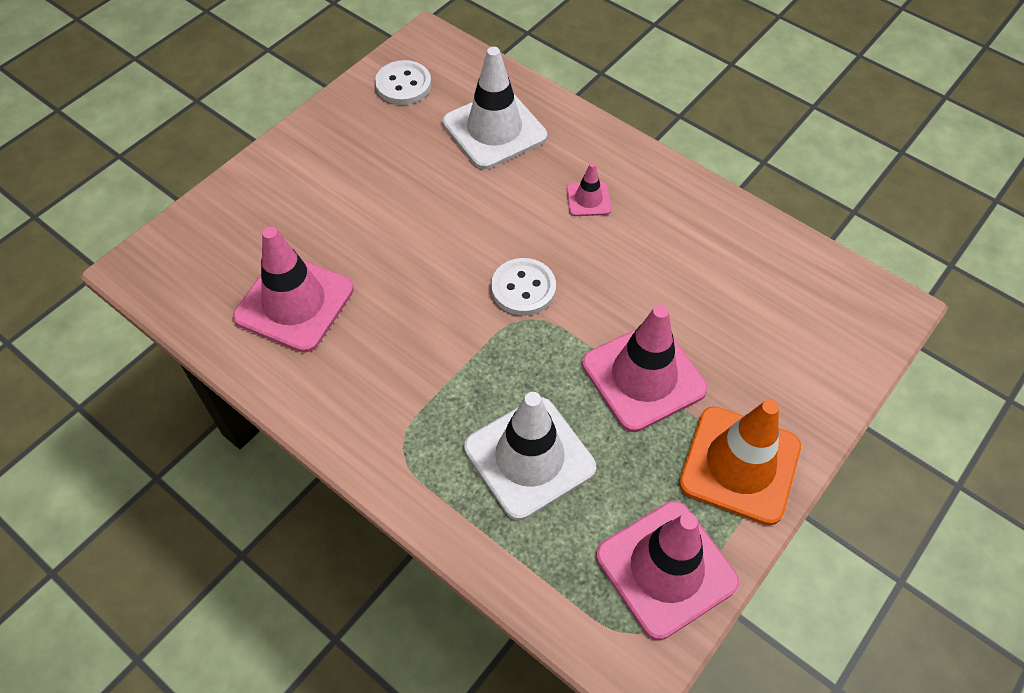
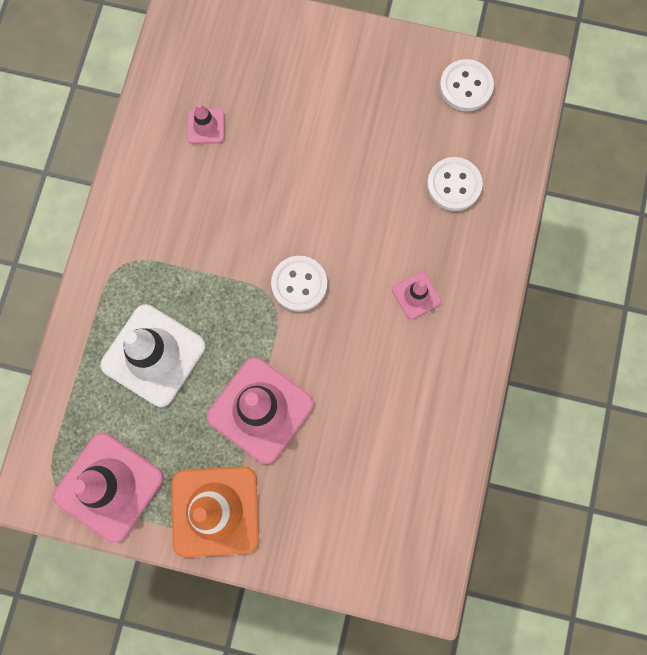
camera: 65 degrees right, 20 degrees up
(294, 303) = (205, 126): pink traffic cone -> pink traffic cone, size x0.48
(494, 130) = (454, 185): white traffic cone -> white button

